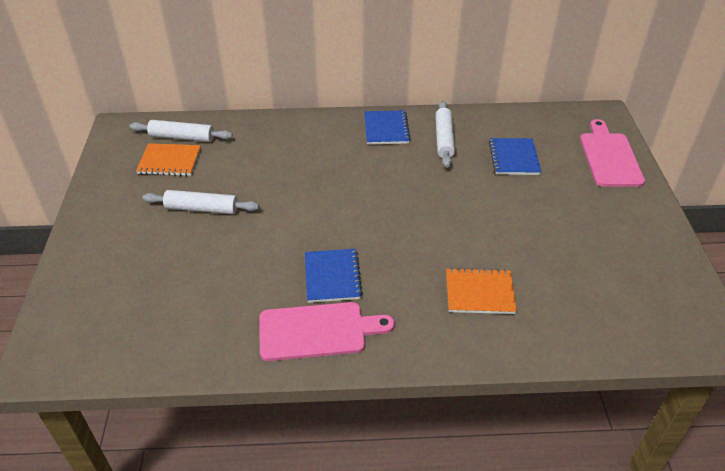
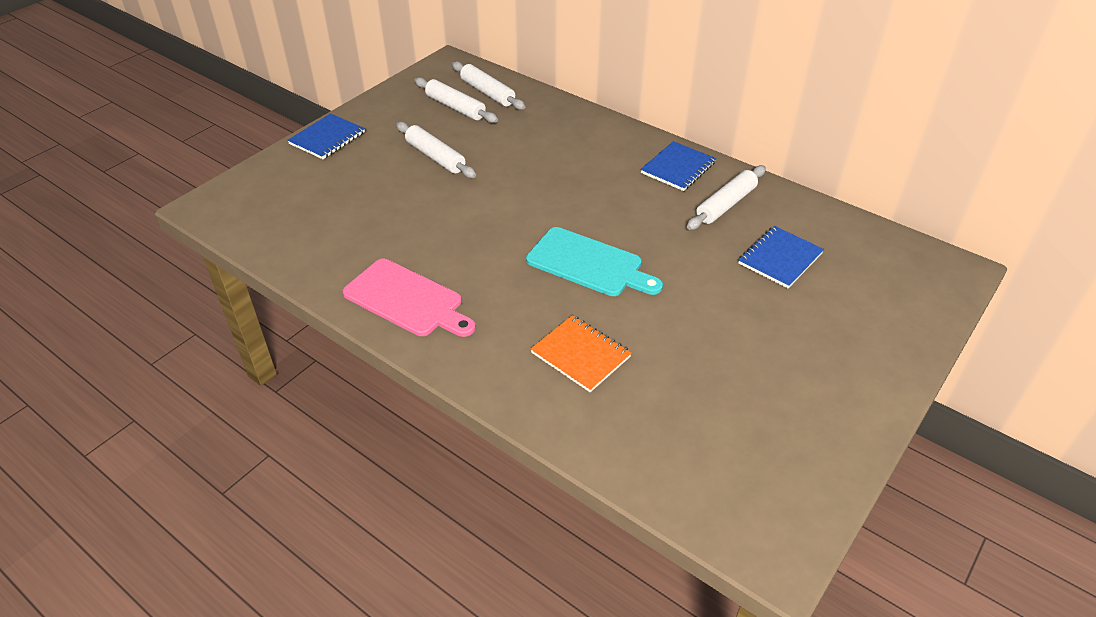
camera: 40 degrees right, 0 degrees up
(169, 161) = (455, 107): orange notebook -> white rolling pin
(332, 277) = (470, 266): blue notebook -> blue notebook (327, 138)
(410, 227) = (589, 264): none -> turquoise cutting board
(609, 157) = (900, 314): pink cutting board -> none

